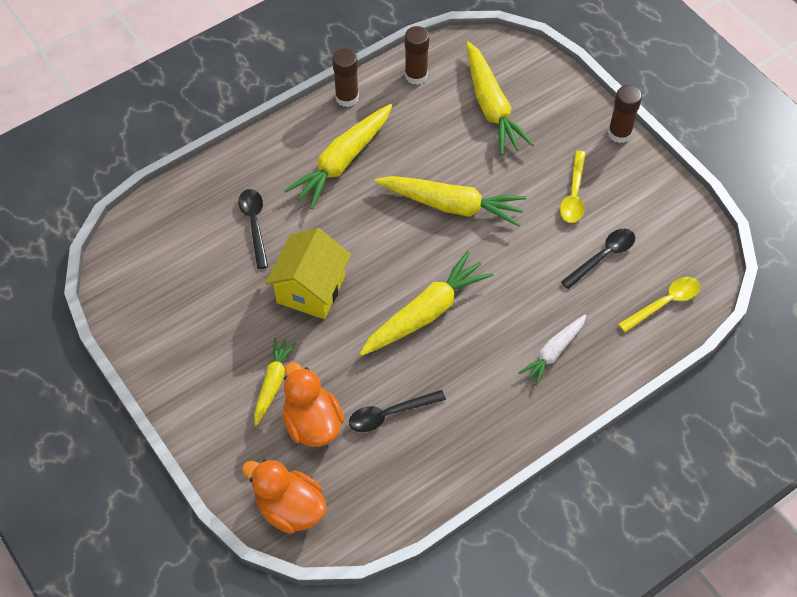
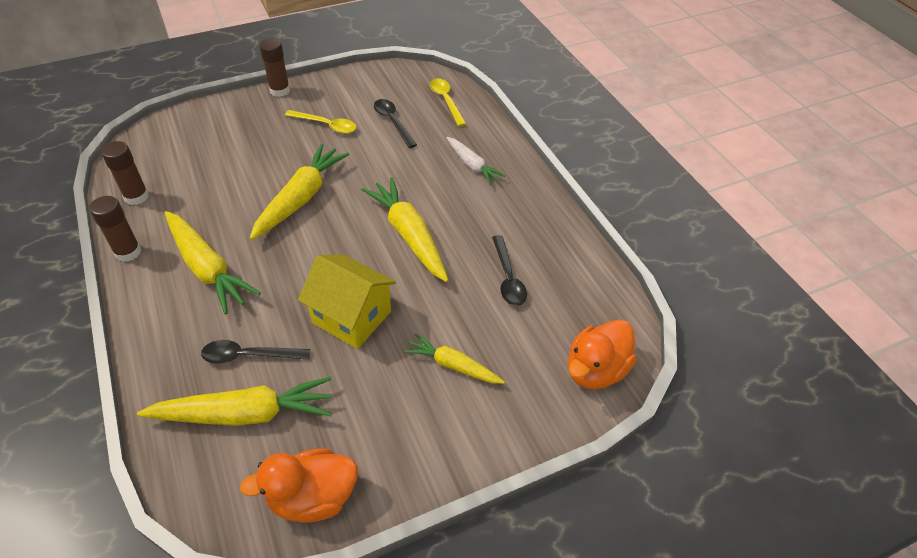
camera: 80 degrees left, 10 degrees down
(312, 423) = (506, 338): orange duck -> orange duck (312, 498)
(491, 106) = (206, 154): yellow carrot -> yellow carrot (245, 414)

